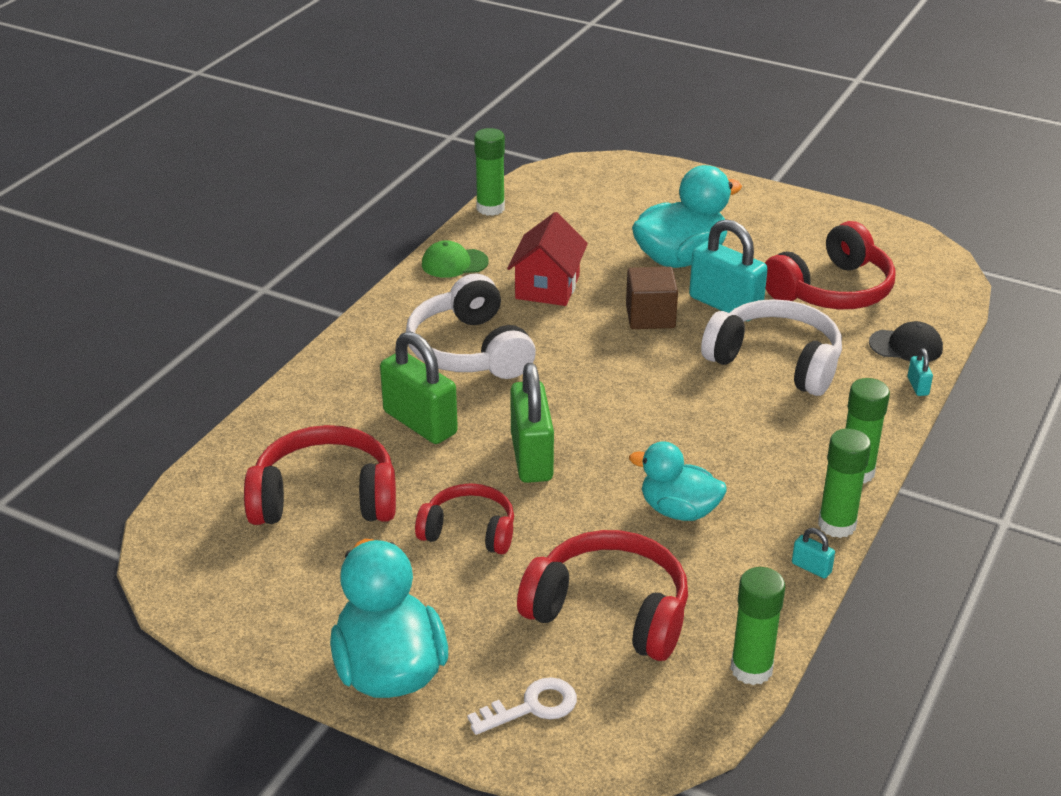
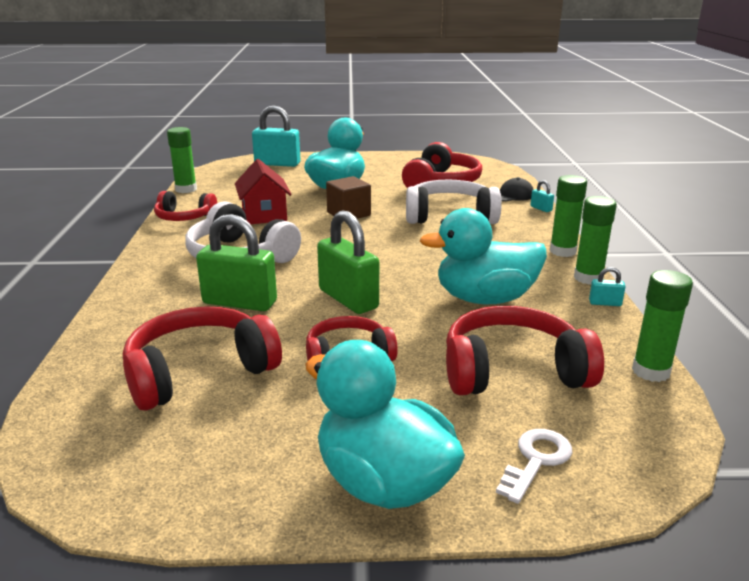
camera: 30 degrees left, 10 degrees down
(454, 263) = (184, 217): green cap -> red headphones
(678, 510) = (485, 299): turquoise duck -> turquoise duck, size x1.54
(725, 305) = (389, 200): turquoise padlock -> turquoise padlock (277, 164)

